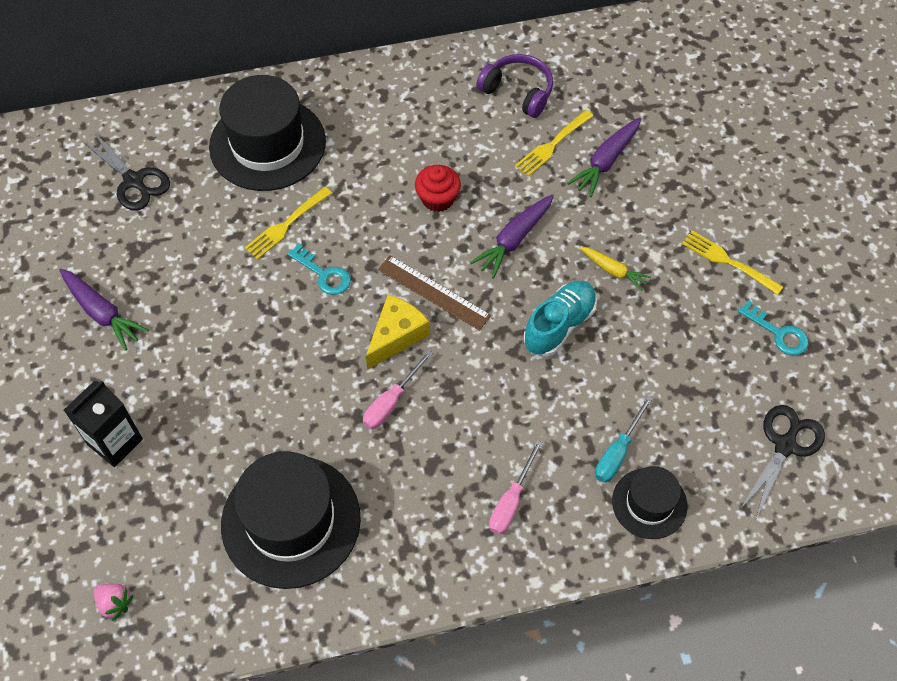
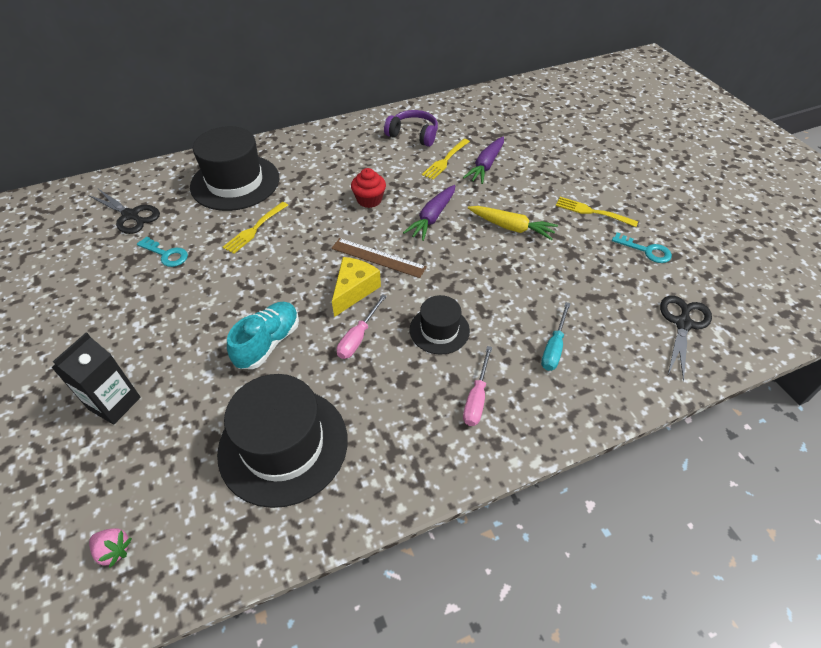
camera: 10 degrees left, 10 degrees down
(102, 313) = (103, 306): purple carrot -> none
(324, 274) = (289, 256): turquoise key -> turquoise key (166, 254)
(559, 325) = (481, 266): turquoise shoe -> turquoise shoe (268, 343)
(613, 270) = (511, 227): yellow carrot -> yellow carrot, size x1.54
(649, 503) = (592, 382): black hat -> black hat (439, 330)

